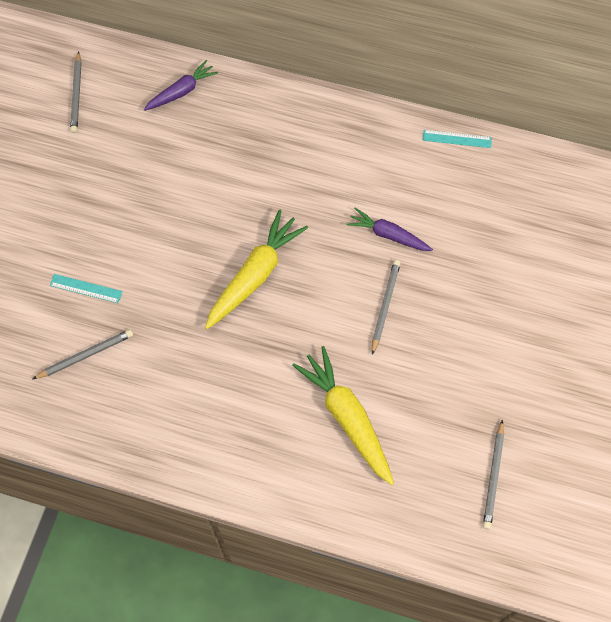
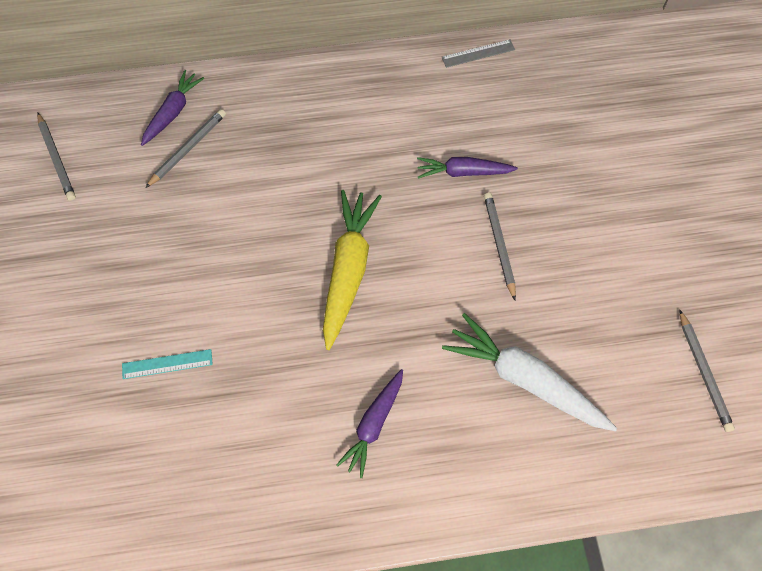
camera: 25 degrees left, 0 degrees up
(85, 355) = (203, 440): grey pencil -> grey pencil (188, 149)
(214, 399) = (373, 424): none -> purple carrot
(347, 417) = (524, 378): yellow carrot -> white carrot
(457, 139) = (478, 53): turquoise ruler -> grey ruler

